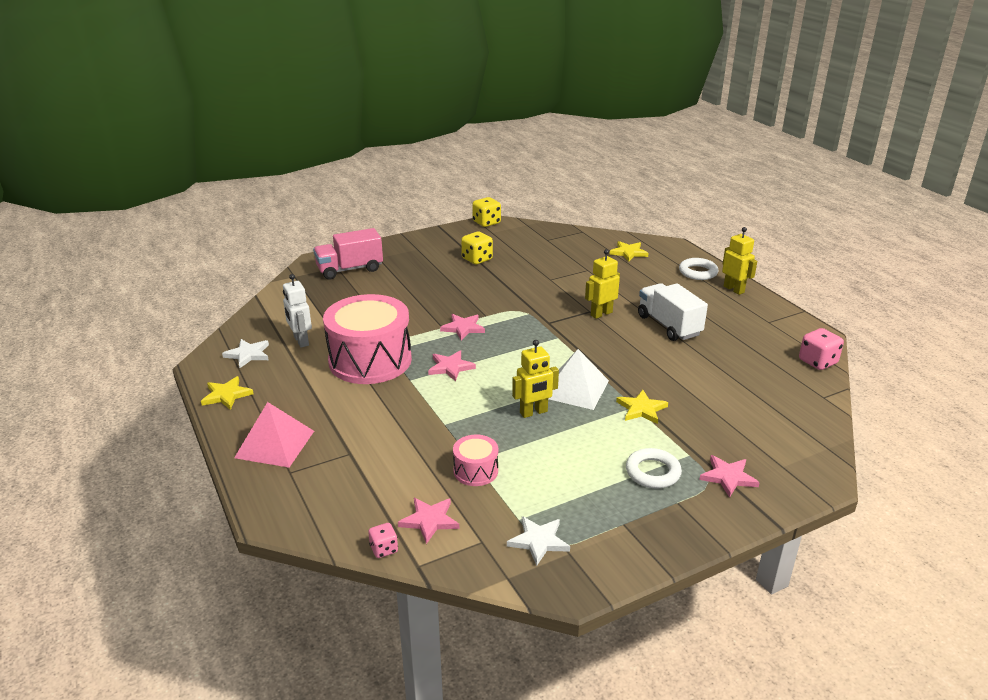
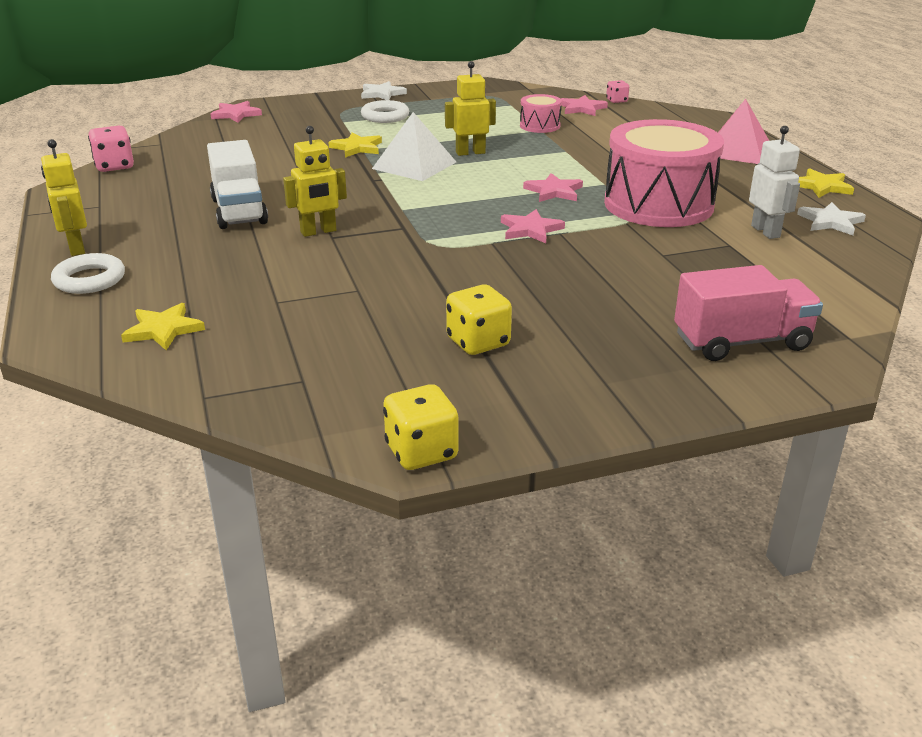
camera: 170 degrees left, 0 degrees up
(538, 541) = (499, 97): white star -> white star (382, 94)
(728, 477) = (324, 111): pink star -> pink star (236, 114)

